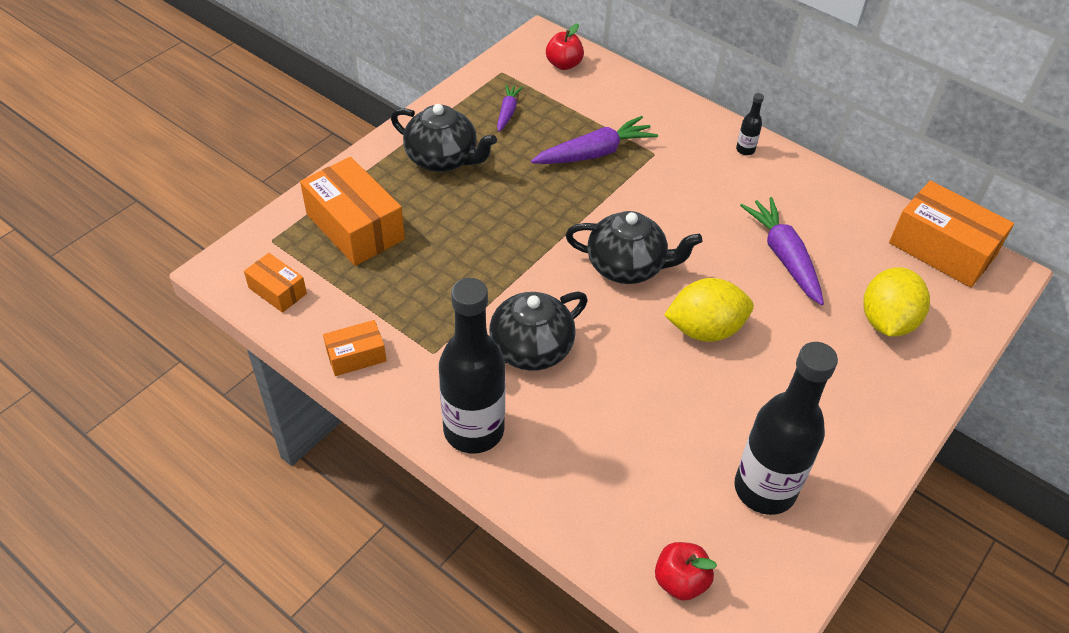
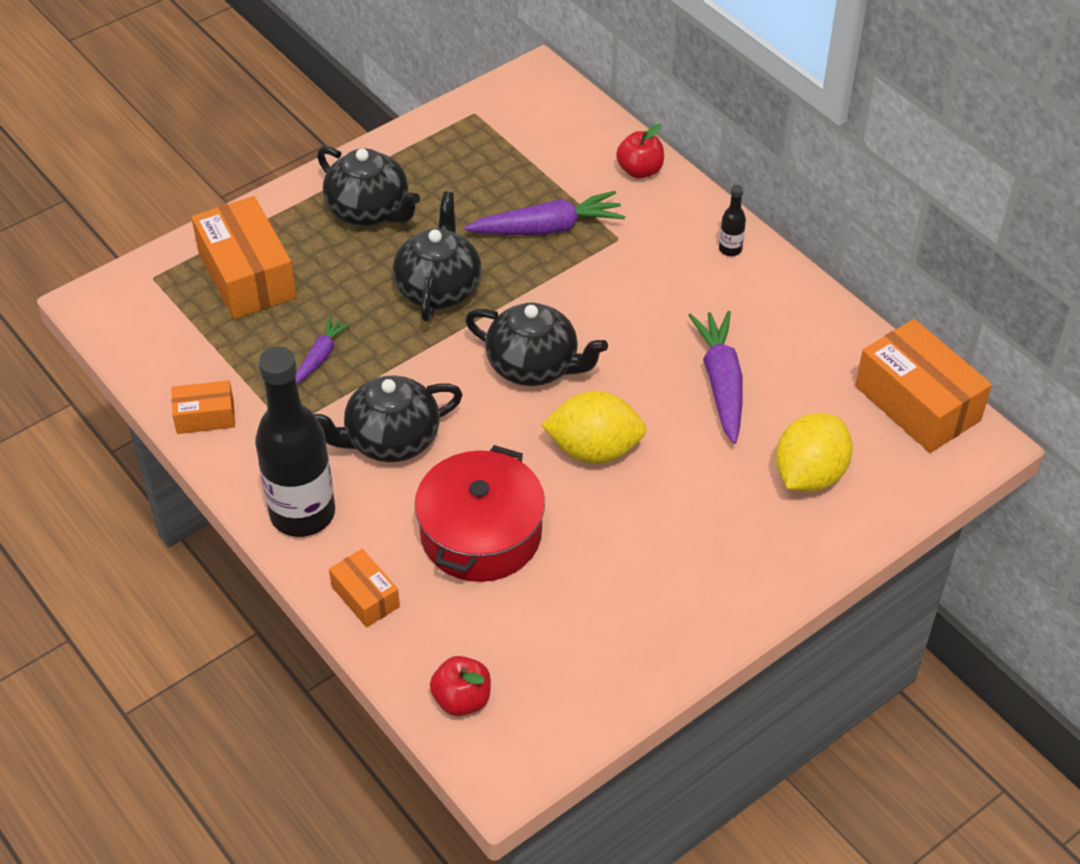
camera: 15 degrees right, 0 degrees up
(277, 291) = (144, 334): orange box -> orange box (365, 596)
(507, 112) = (463, 164): purple carrot -> purple carrot (320, 356)
(523, 213) = (439, 288): none -> black teapot
(564, 64) = (552, 113): red apple -> red apple (640, 170)
(638, 420) = (481, 534): none -> red pot
(764, 489) = (589, 627): black bottle -> none

